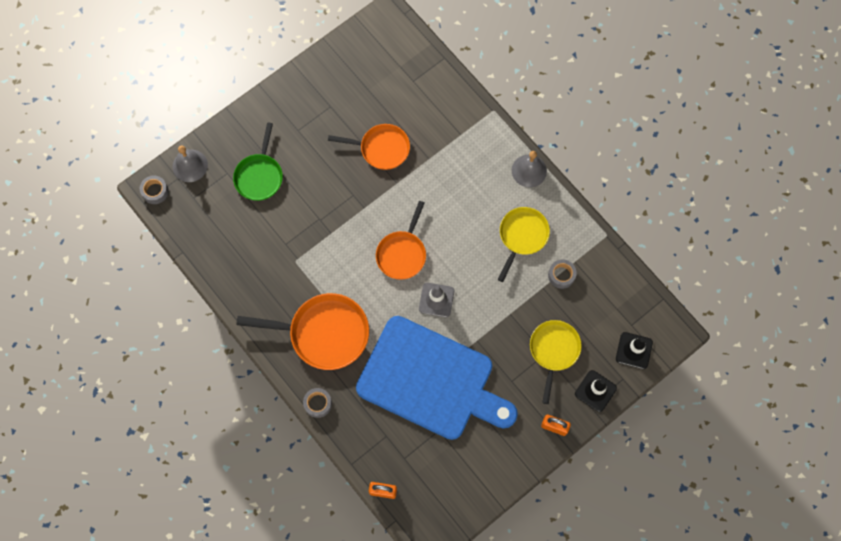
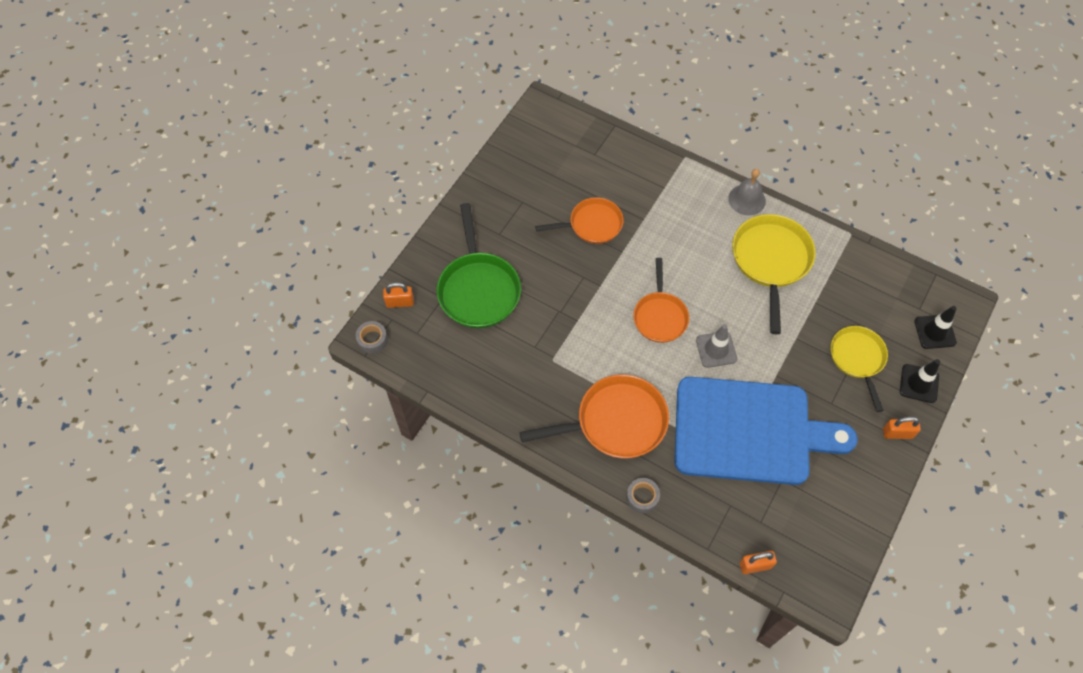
camera: 20 degrees left, 10 degrees down
(190, 165) = (400, 302): grey bell -> orange padlock
(259, 176) = (478, 289): green pan -> green pan, size x1.53
(522, 236) = (771, 261): yellow pan -> yellow pan, size x1.53
(561, 275) = (827, 285): grey tape -> none

